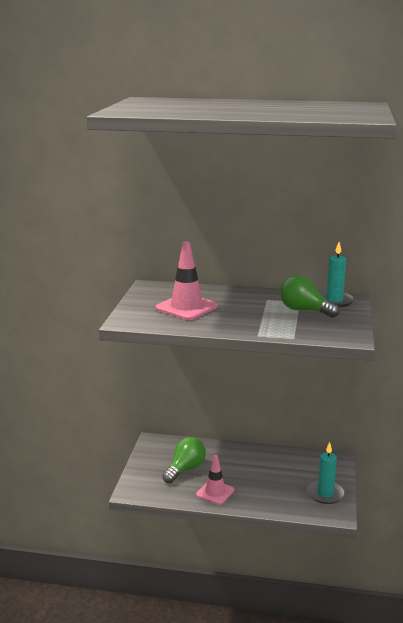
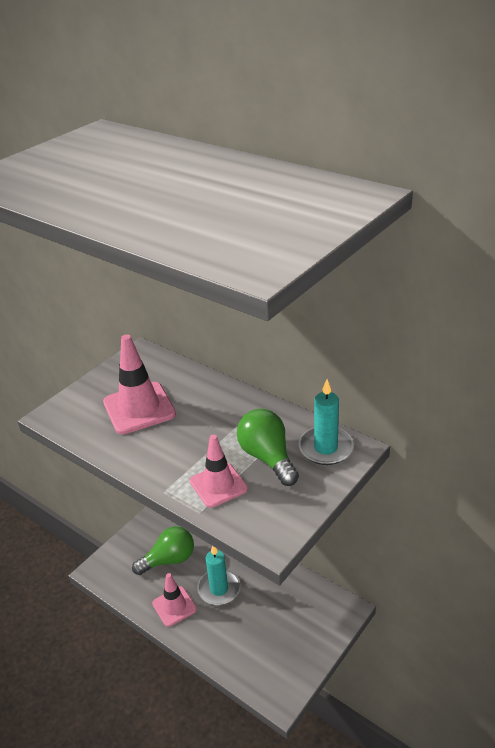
camera: 30 degrees right, 15 degrees up
(289, 326) = (218, 485): none -> pink traffic cone
(325, 494) = (290, 660): turquoise candle -> turquoise candle (219, 589)

